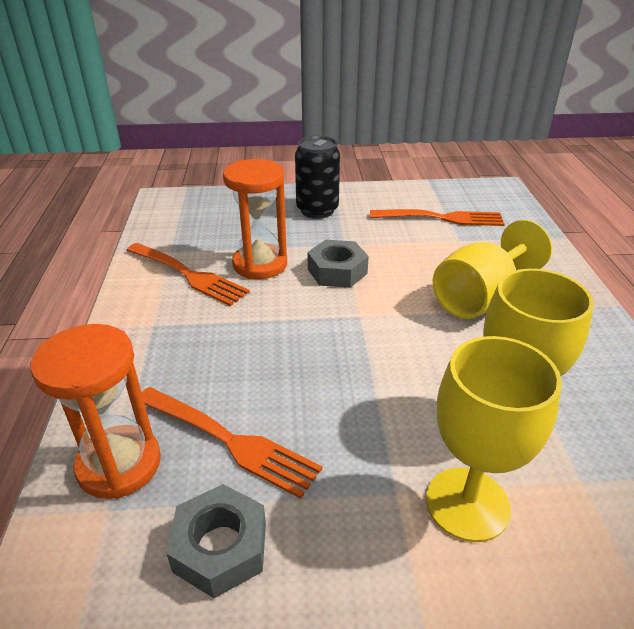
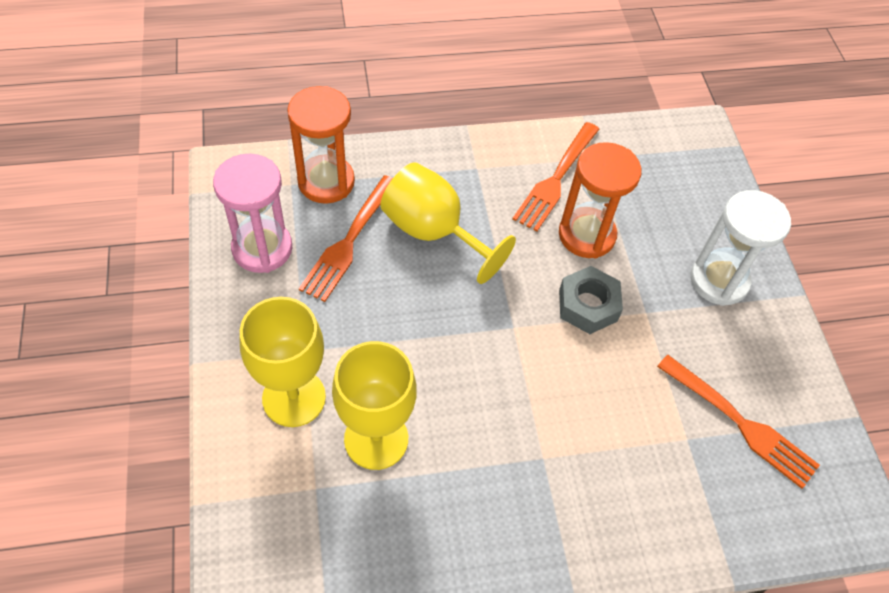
camera: 80 degrees right, 20 degrees up
(220, 547) = (262, 248): grey nut -> pink hourglass
(317, 210) = (719, 280): black can -> white hourglass
(440, 218) = (739, 422): orange fork -> orange fork turned 45 degrees counterclockwise
(480, 298) = (563, 445): yellow goblet -> yellow goblet (433, 232)

